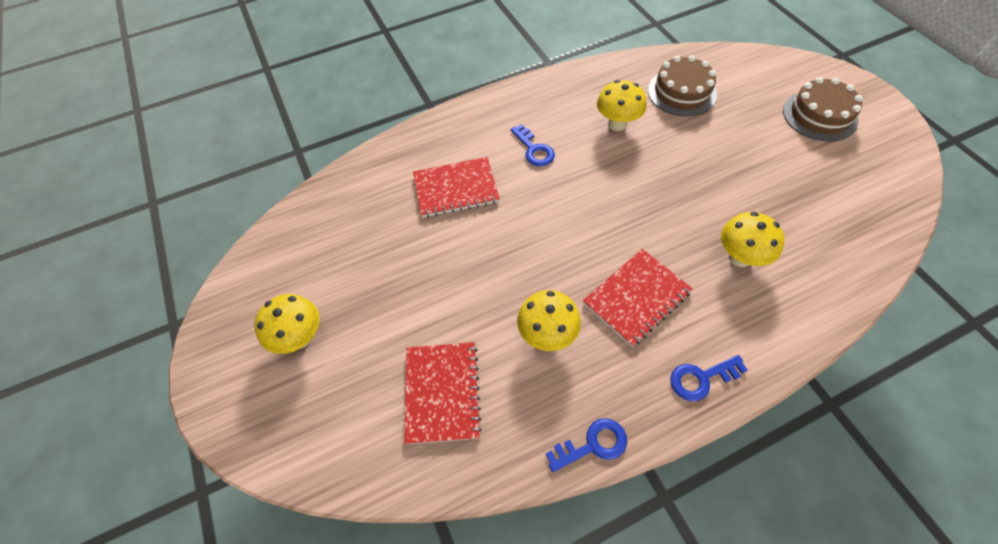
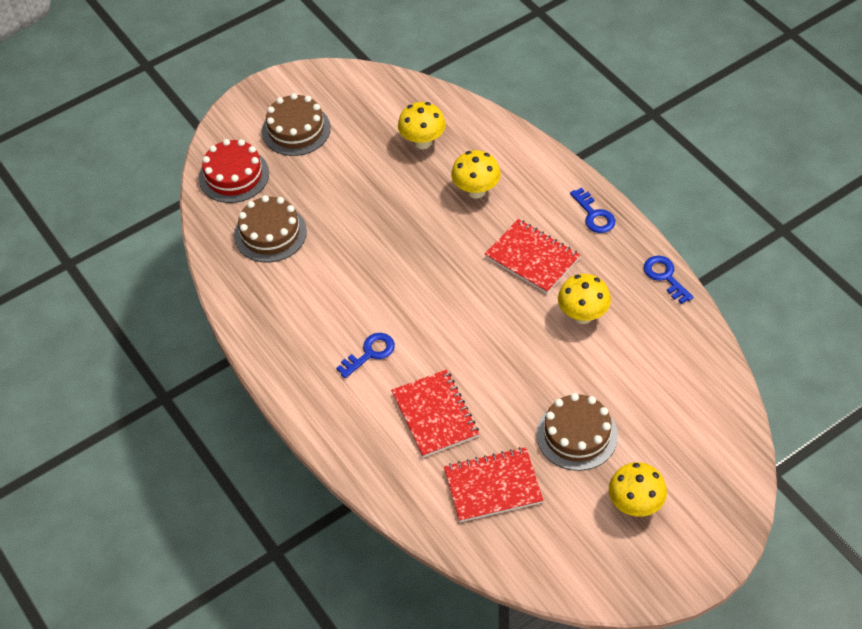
camera: 100 degrees left, 5 degrees down
(397, 300) = (577, 435): none -> brown cake
(442, 392) = (654, 380): red notebook -> red notebook (493, 486)
(617, 124) = (324, 285): yellow mushroom -> yellow mushroom (422, 142)
(753, 72) = (234, 175): none -> red cake

